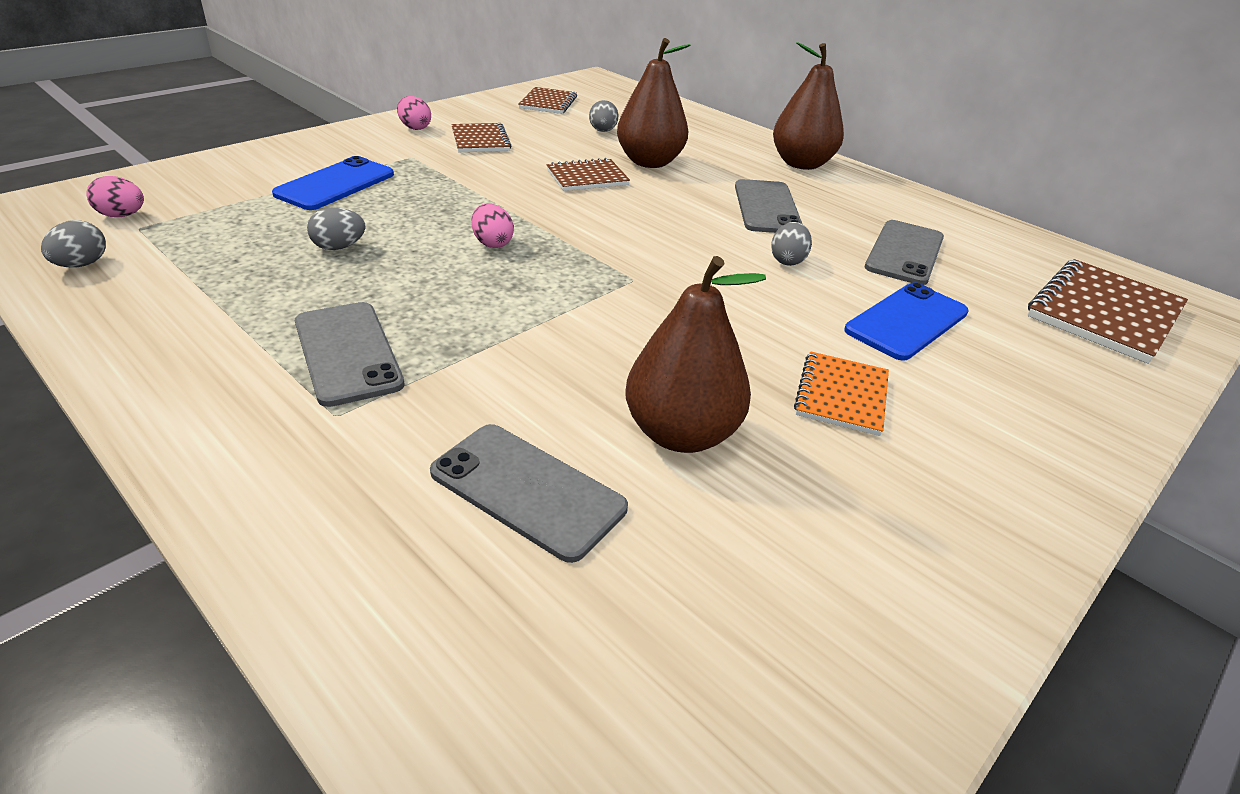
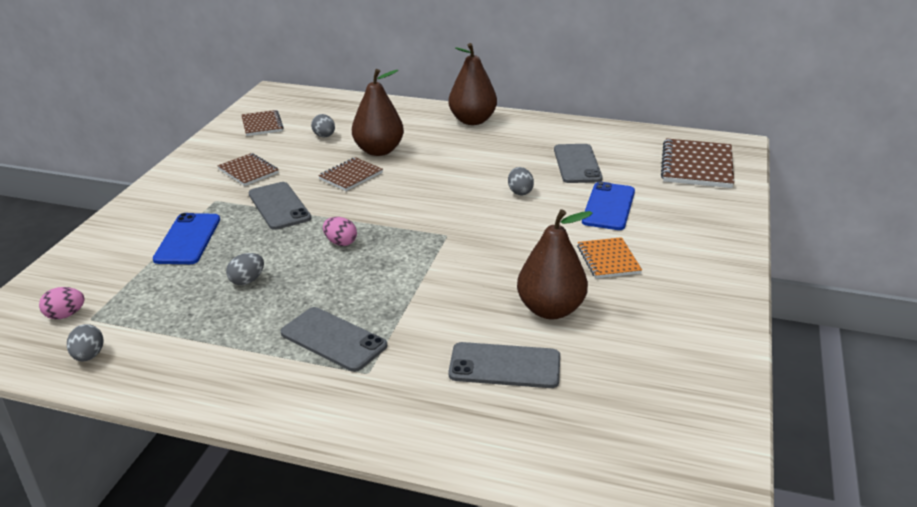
camera: 25 degrees left, 5 degrees down
(415, 127) = (189, 176): pink egg -> none
(766, 207) = (478, 160): grey phone -> grey phone (279, 206)

